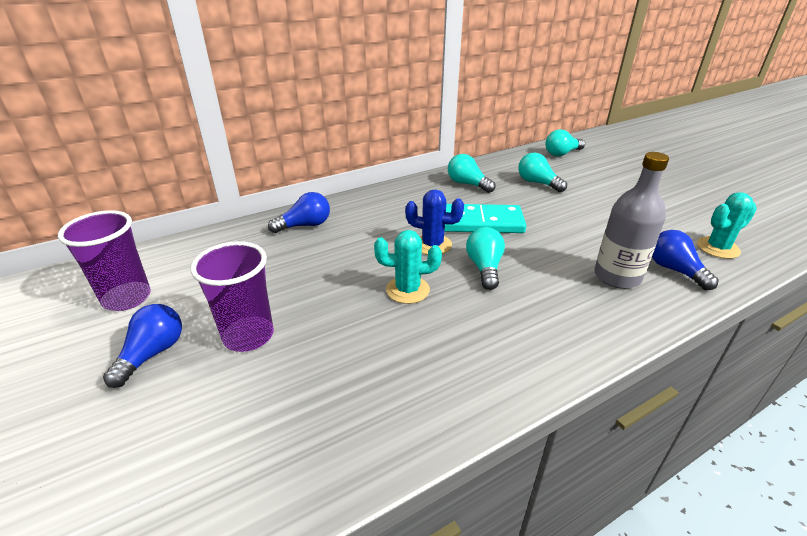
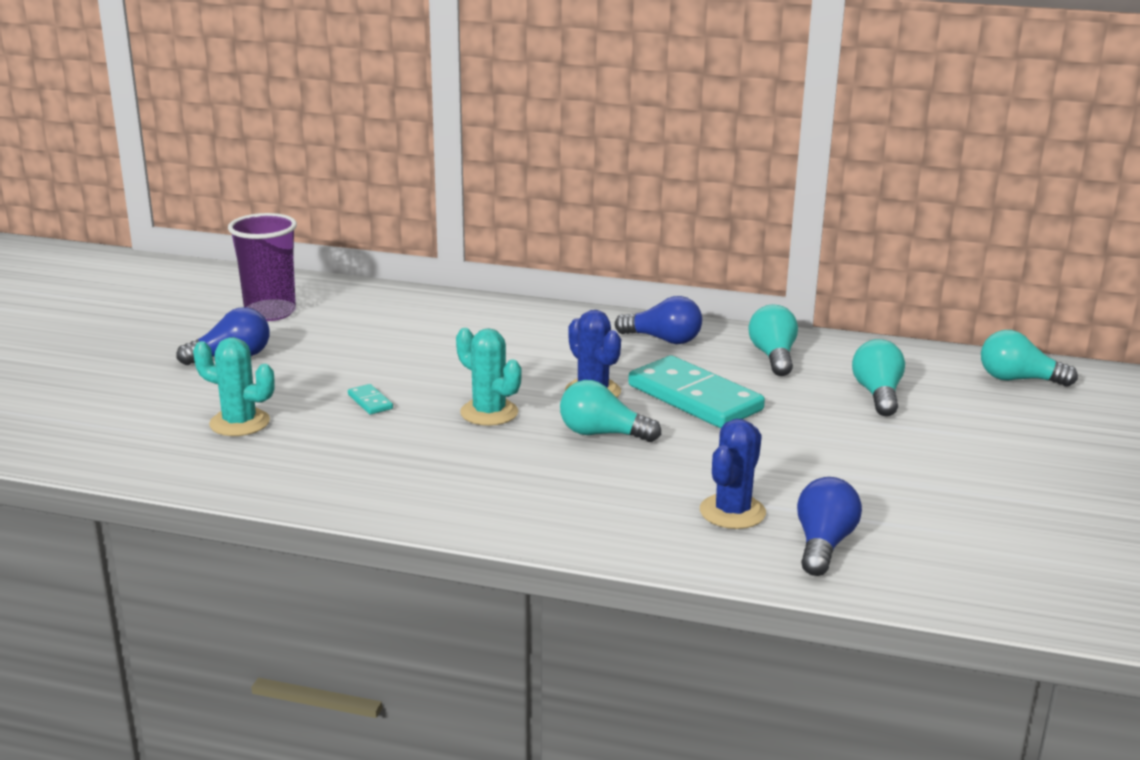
camera: 45 degrees right, 10 degrees down
(248, 336) = (308, 379): purple cup -> none
(305, 225) = (502, 320): blue light bulb -> blue light bulb (663, 340)
(324, 327) = (370, 402): none -> turquoise domino
(484, 268) = (602, 434): turquoise light bulb -> turquoise light bulb turned 120 degrees counterclockwise
(617, 276) = (732, 512): grey bottle -> blue cactus
(717, 248) = (953, 562): turquoise cactus -> turquoise cactus (239, 423)

